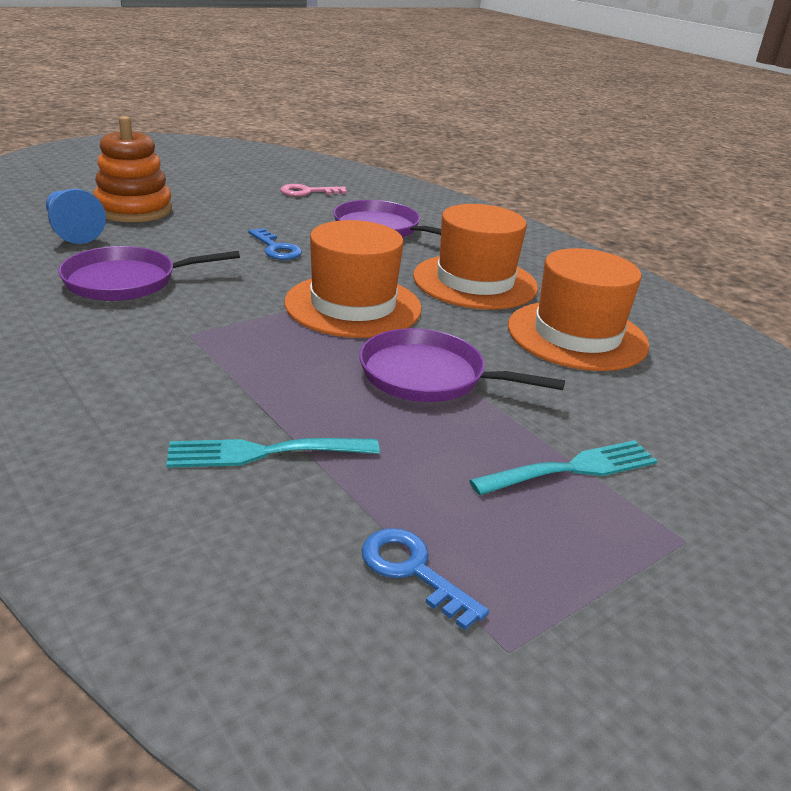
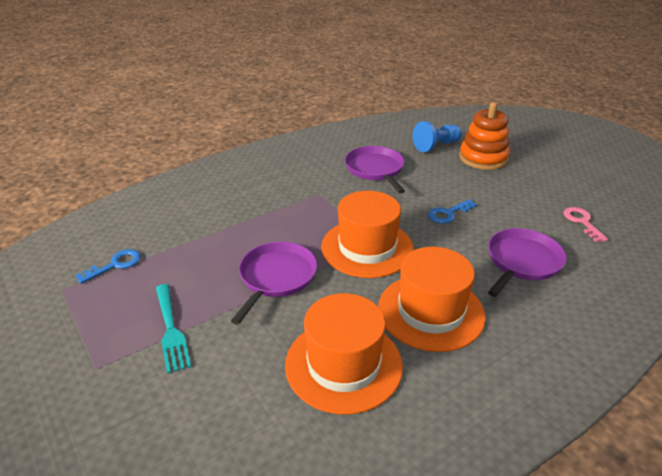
camera: 95 degrees right, 5 degrees up
(264, 453) = (207, 223): turquoise fork -> none

